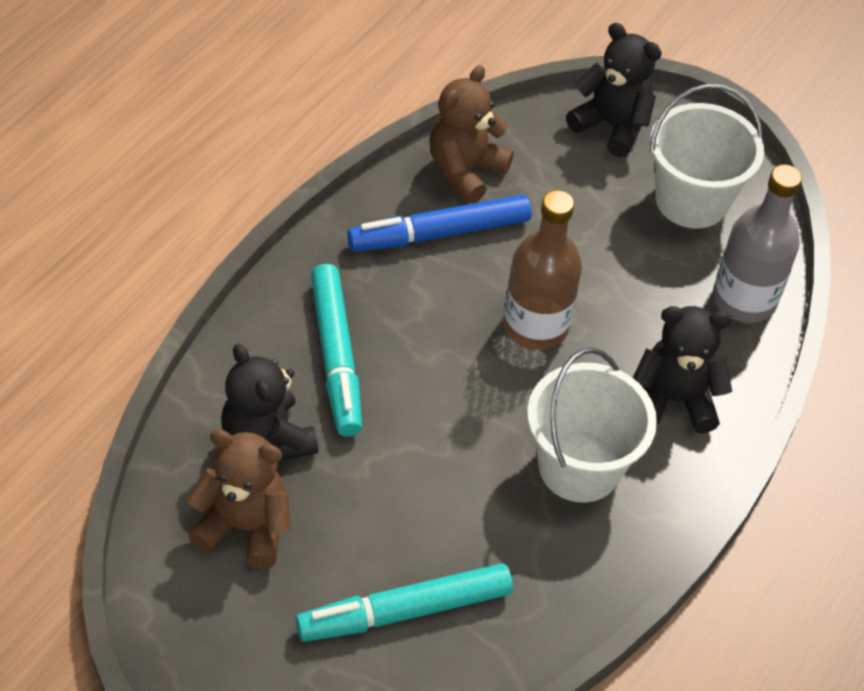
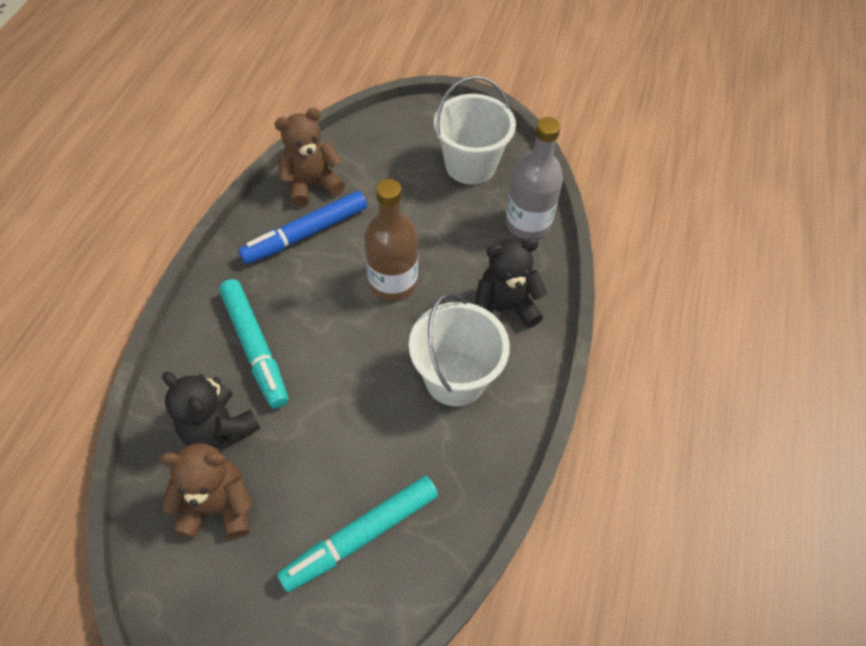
camera: 15 degrees left, 5 degrees up
(465, 170) = (311, 184): brown teddy bear -> brown teddy bear turned 45 degrees clockwise
(611, 126) = (402, 129): black teddy bear -> none

